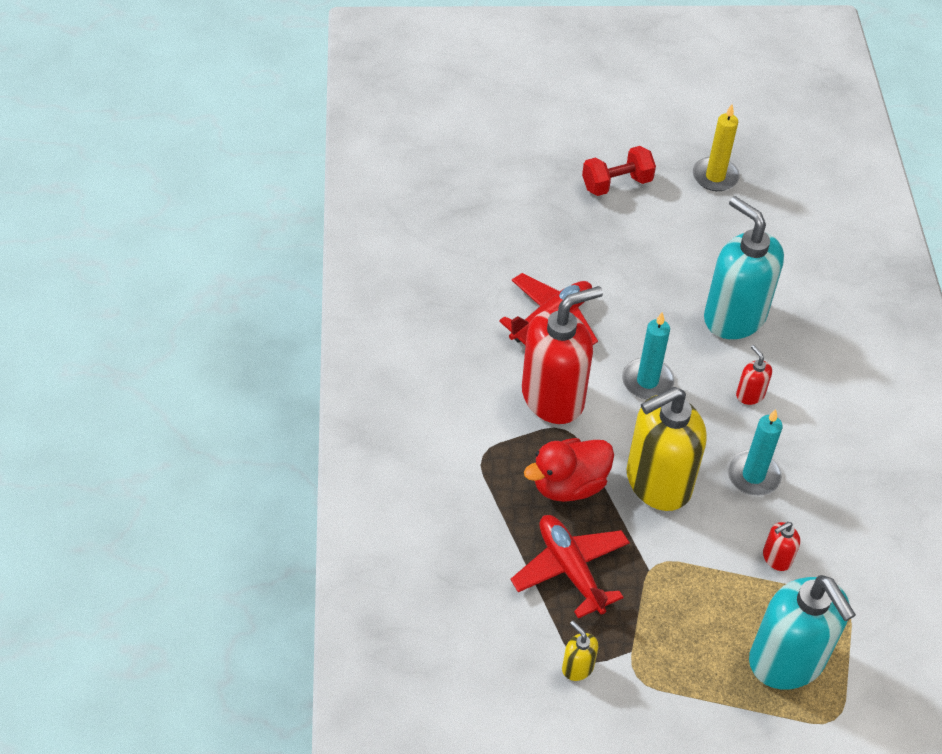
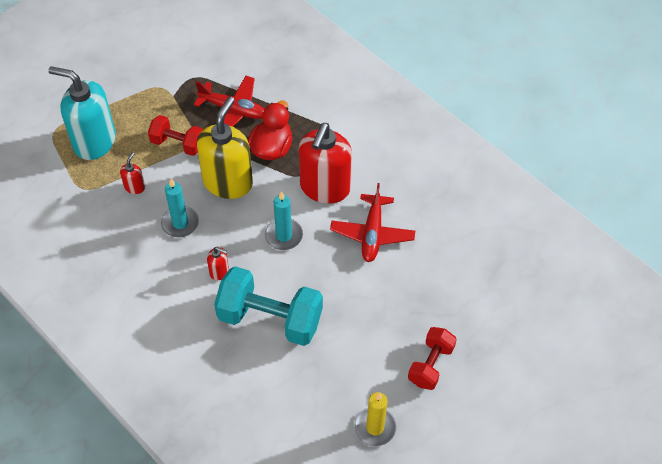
camera: 140 degrees right, 5 degrees up
(577, 667) = (191, 73): yellow soap dispenser -> none
(679, 576) = (178, 144): none -> red dumbbell
(734, 317) = (270, 318): turquoise soap dispenser -> turquoise dumbbell

